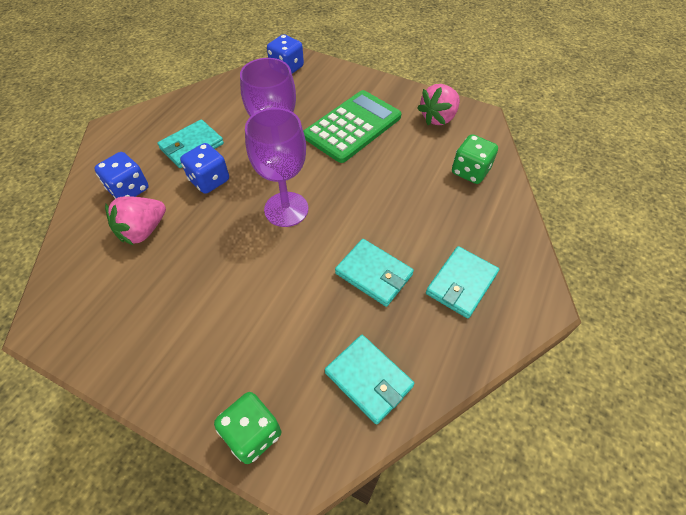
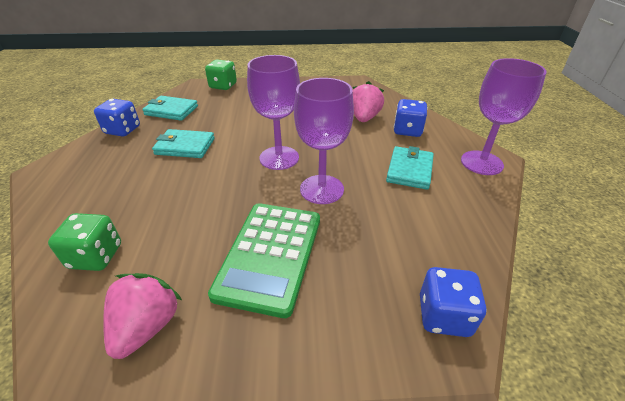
camera: 150 degrees right, 15 degrees down
(129, 128) = (481, 163): none -> purple goblet
(209, 180) = (360, 154): blue dice -> blue dice (123, 130)
(461, 283) = (112, 161): turquoise wallet -> none

